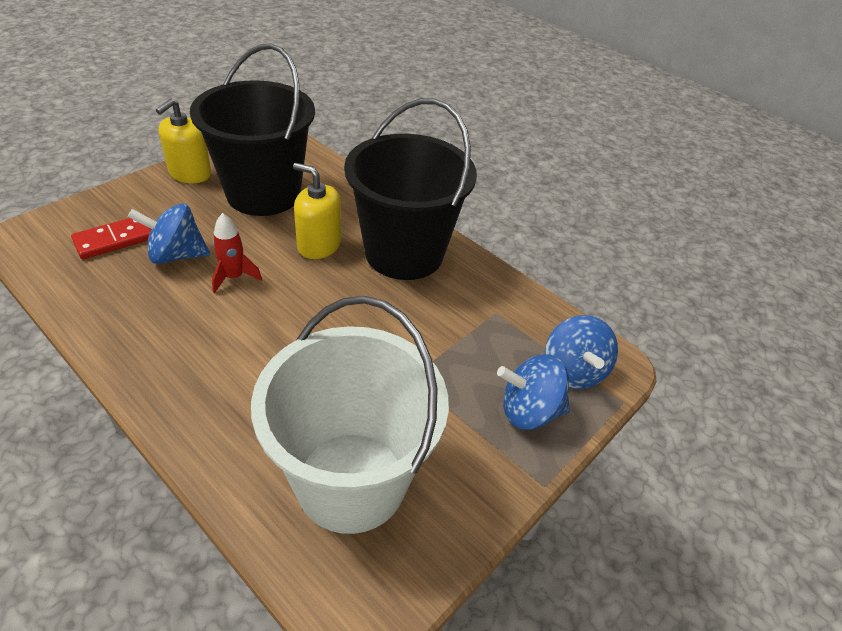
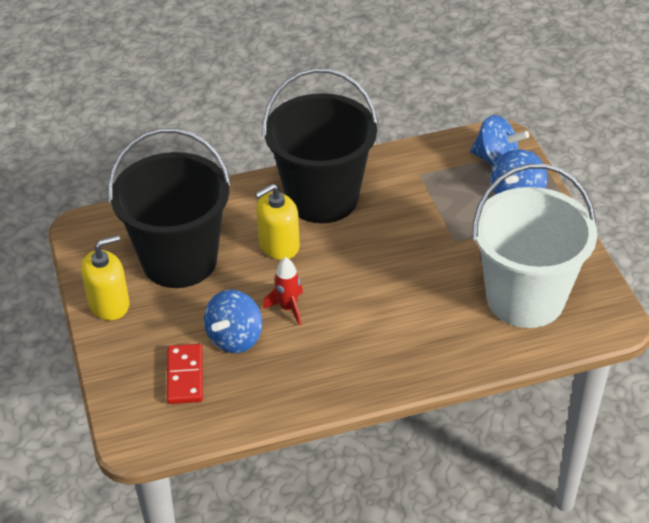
camera: 55 degrees left, 0 degrees up
(190, 173) = (109, 304): yellow soap dispenser -> yellow soap dispenser turned 90 degrees counterclockwise

